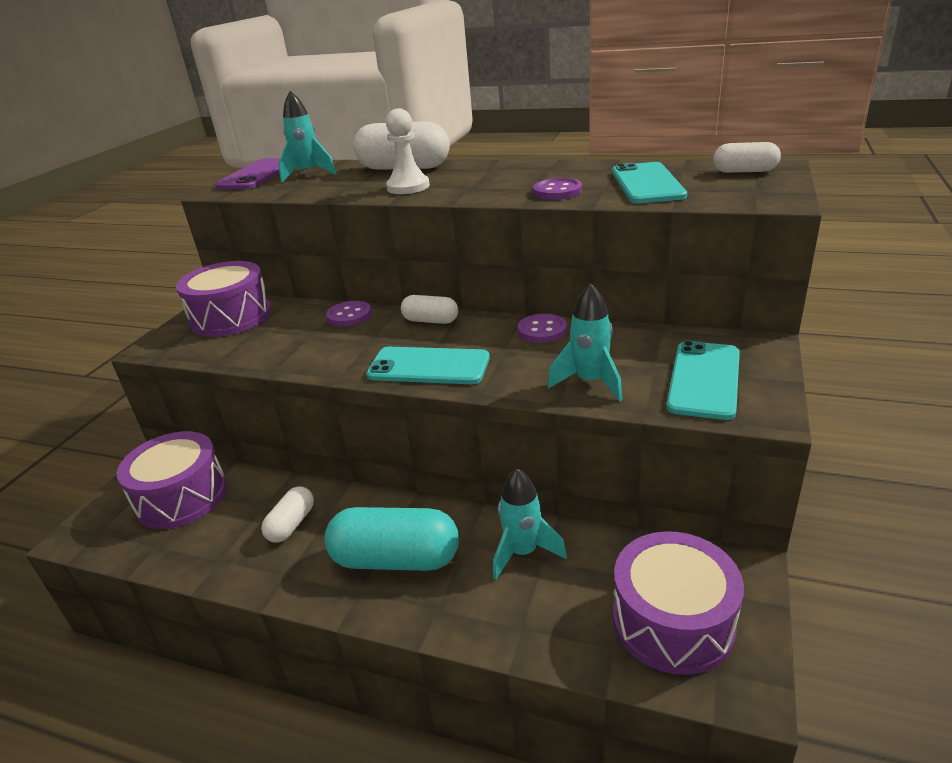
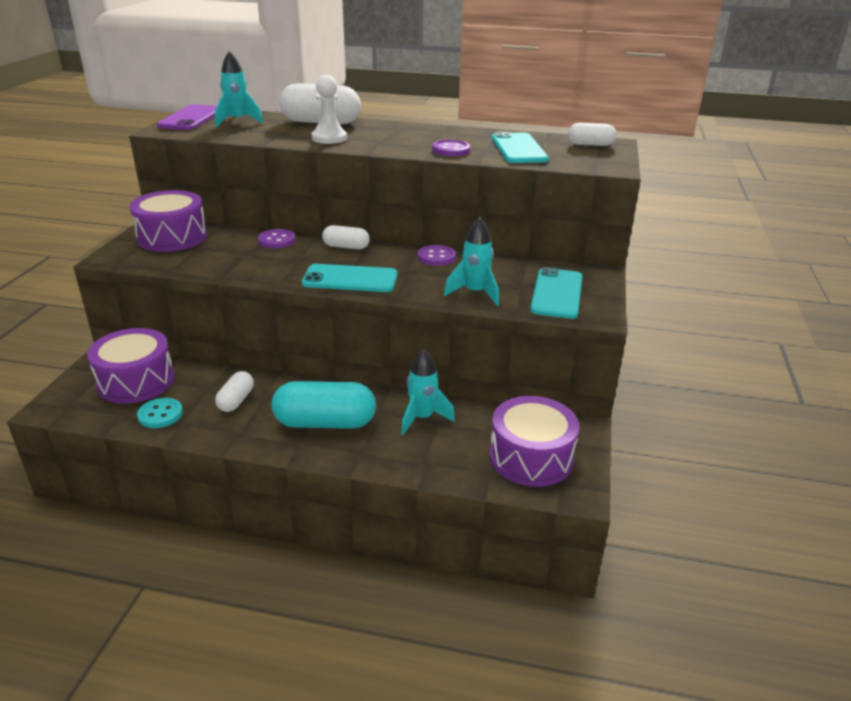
camera: 10 degrees left, 0 degrees up
(198, 545) = (160, 414): none -> turquoise button

